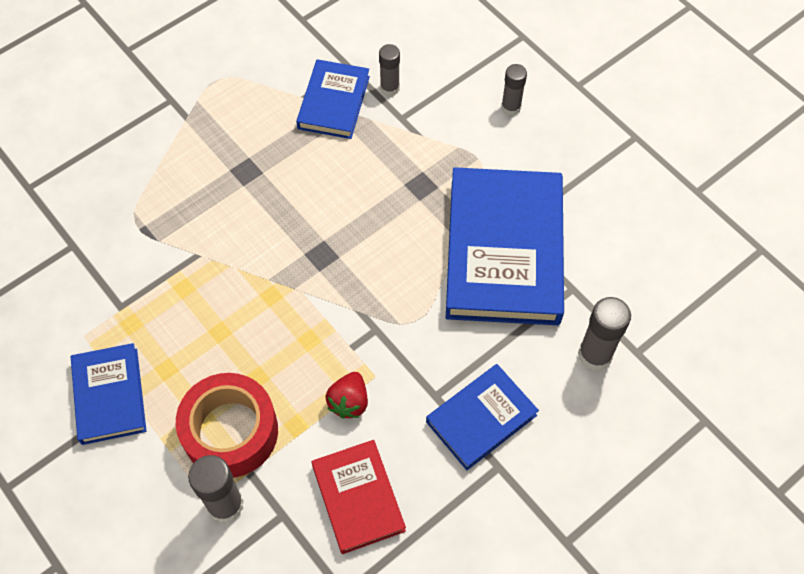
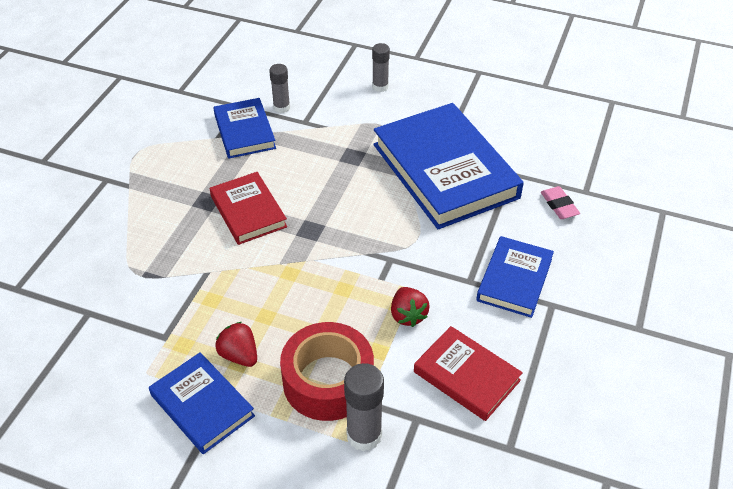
camera: 30 degrees left, 15 degrees down
(171, 361) = (239, 355): none -> red strawberry
(277, 203) = (248, 211): none -> red book
(594, 355) = (559, 205): grey glue stick -> pink eraser

